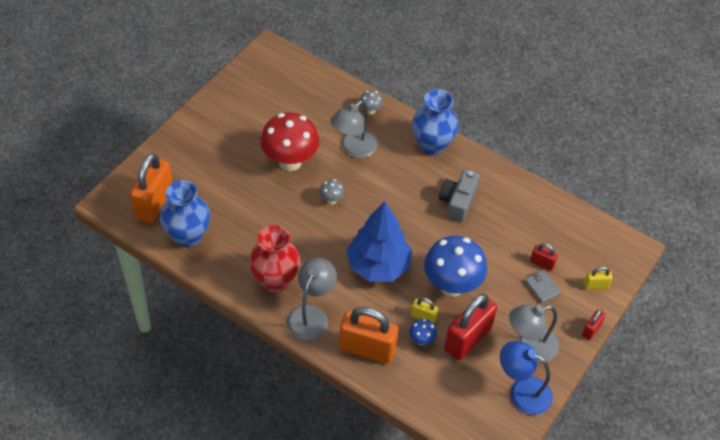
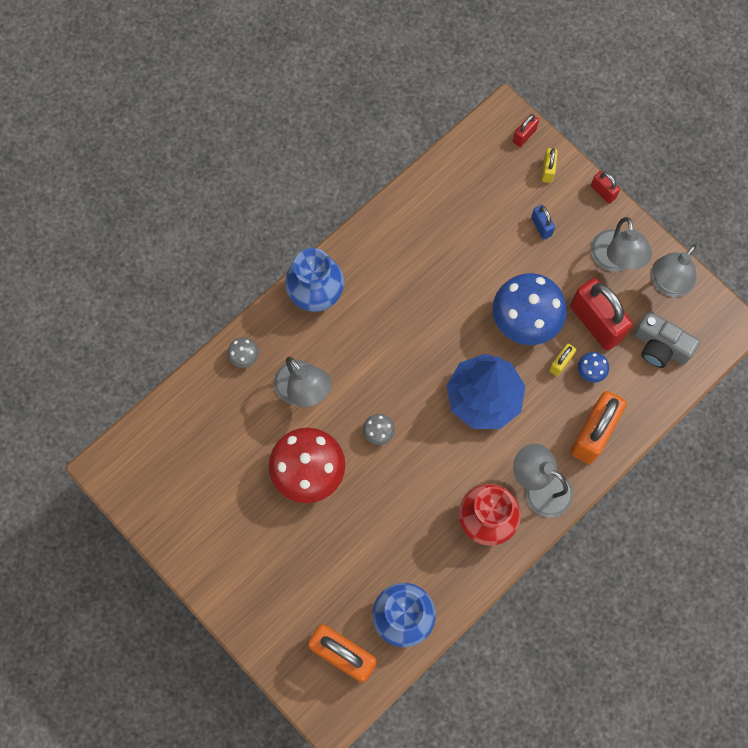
camera: 75 degrees left, 20 degrees up
(458, 202) = (407, 287): grey camera -> grey camera (660, 346)
(521, 392) = (667, 284): blue lamp -> grey lamp
(542, 263) = (509, 218): red padlock -> red padlock (524, 136)
(542, 287) = (541, 226): grey wallet -> blue padlock

